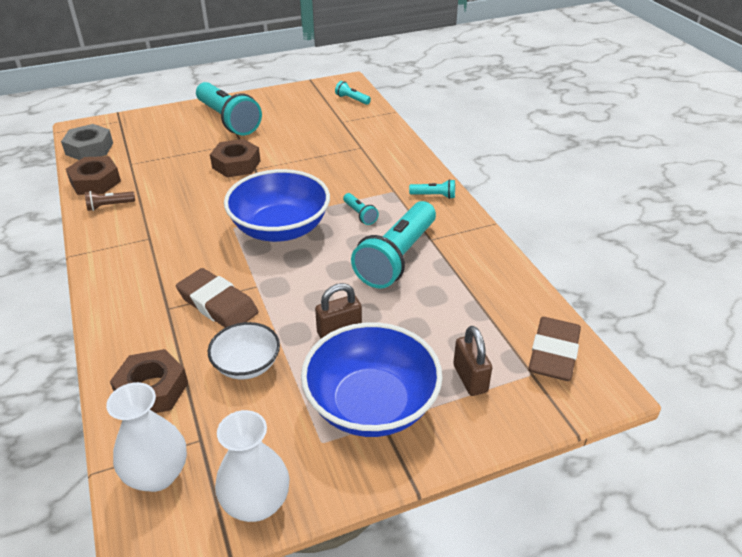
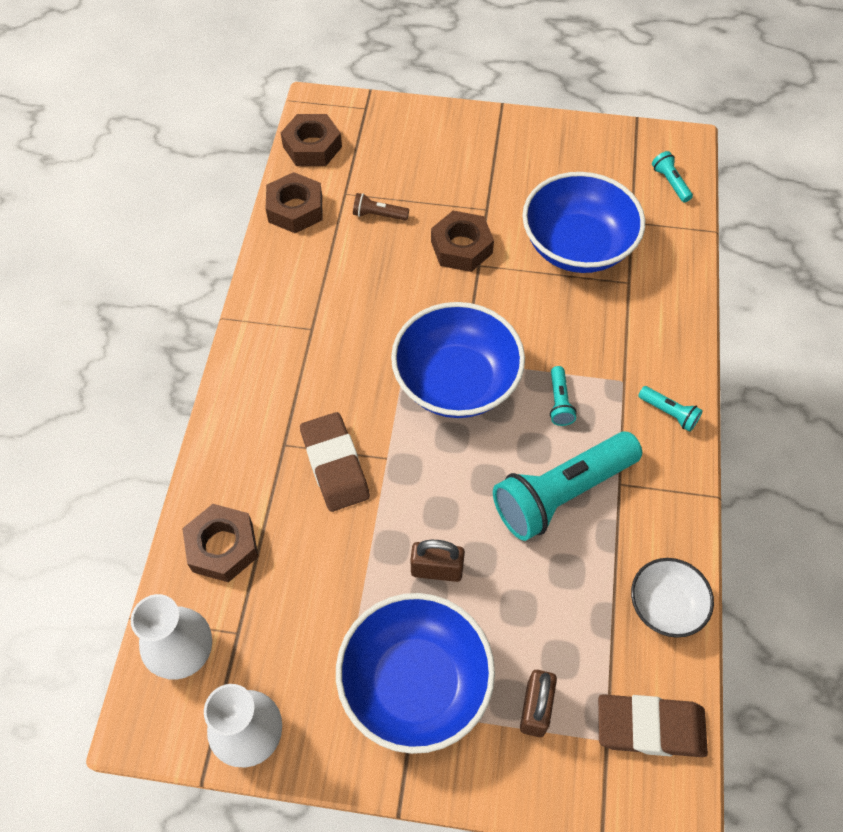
camera: 30 degrees right, 20 degrees up
(89, 148) = (312, 147): grey nut -> brown nut
(109, 206) = (293, 257): brown flashlight -> brown flashlight (378, 215)
(228, 120) = (492, 160): turquoise flashlight -> none
(247, 365) = (323, 564): white bowl -> white bowl (665, 605)
(315, 141) = (577, 246): none -> blue bowl
(553, 353) = (650, 727): brown eraser -> brown eraser turned 45 degrees clockwise

